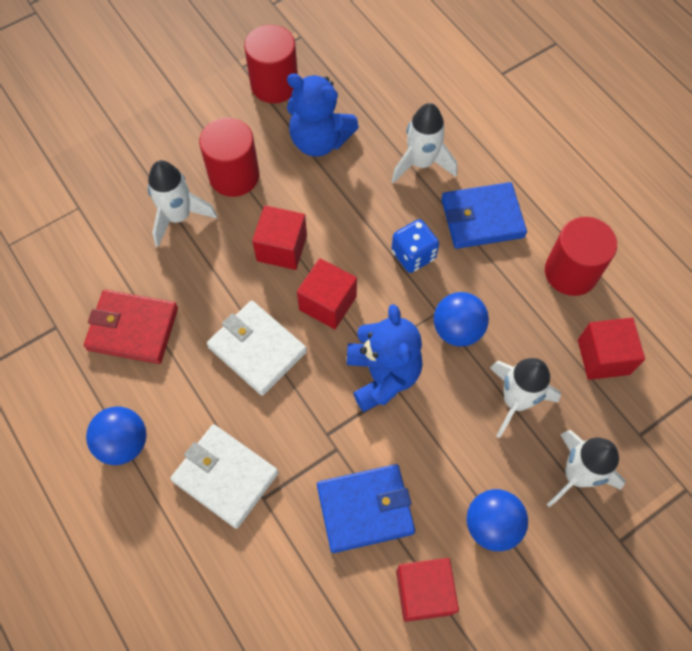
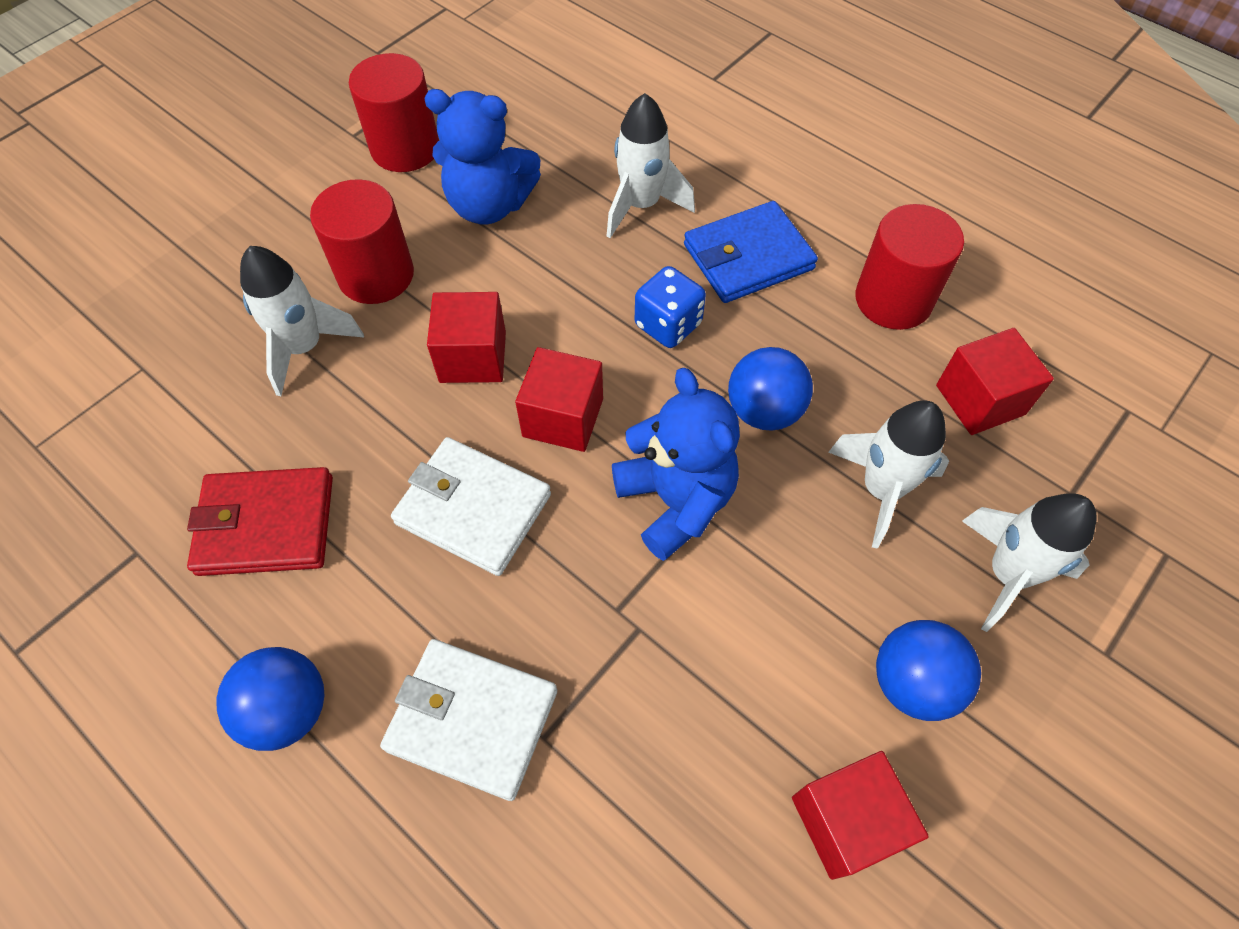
camera: 15 degrees left, 5 degrees down
(365, 509) = (711, 710): blue wallet -> none

